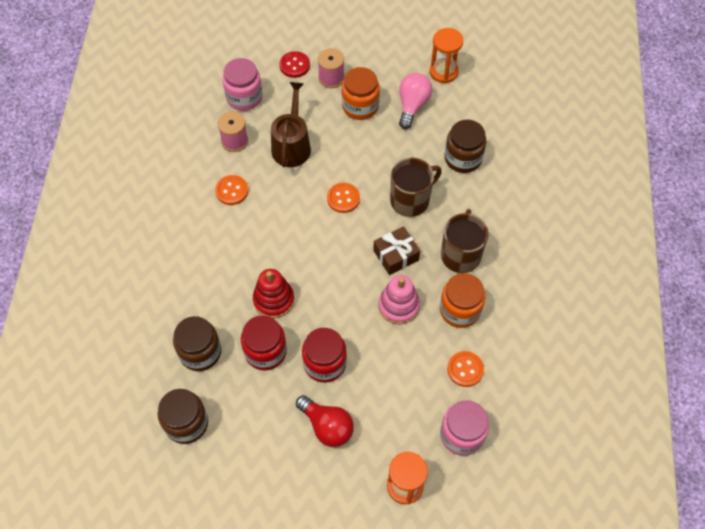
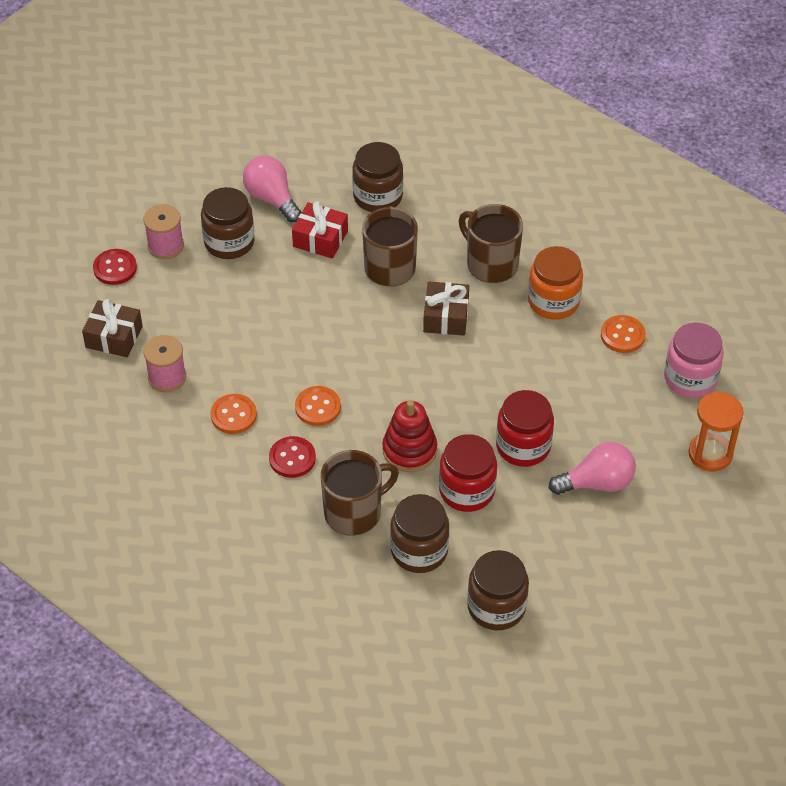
camera: 55 degrees left, 10 degrees down
(205, 299) = (354, 512): none -> brown mug
(222, 240) = (292, 458): none -> red button
(244, 97) = (114, 337): pink jar -> brown gift
(292, 145) = (223, 329): brown watering can -> none
(327, 426) = (597, 483): red light bulb -> pink light bulb
(343, 198) = (336, 322): orange button -> orange button (318, 407)
(360, 106) = (229, 242): orange jar -> brown jar
(398, 306) = (507, 348): pink stacking toy -> none
(402, 150) = (320, 239): none -> red gift
(443, 72) = (253, 149): orange hourglass -> none

